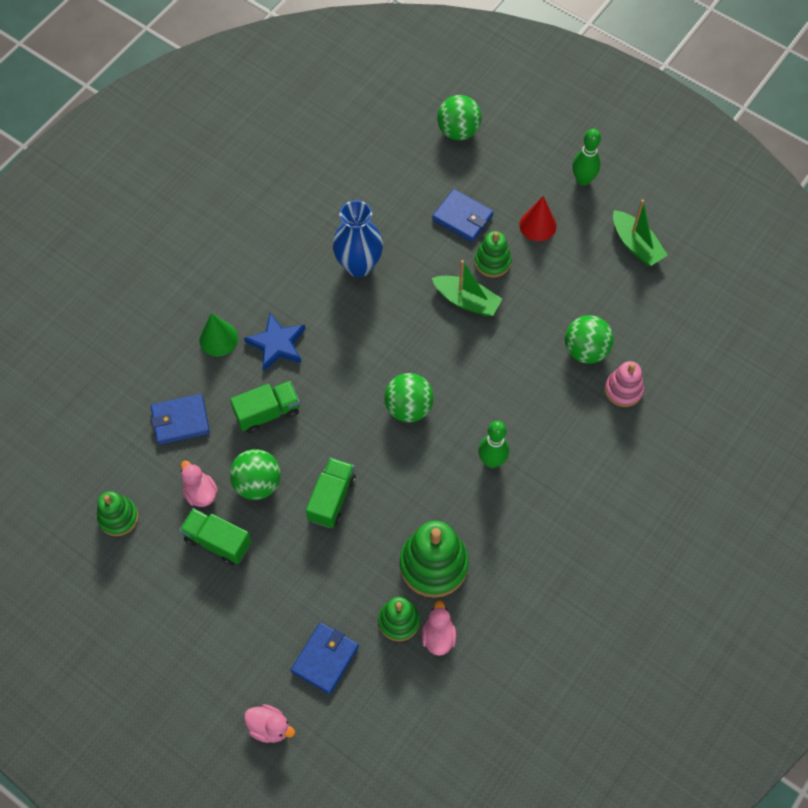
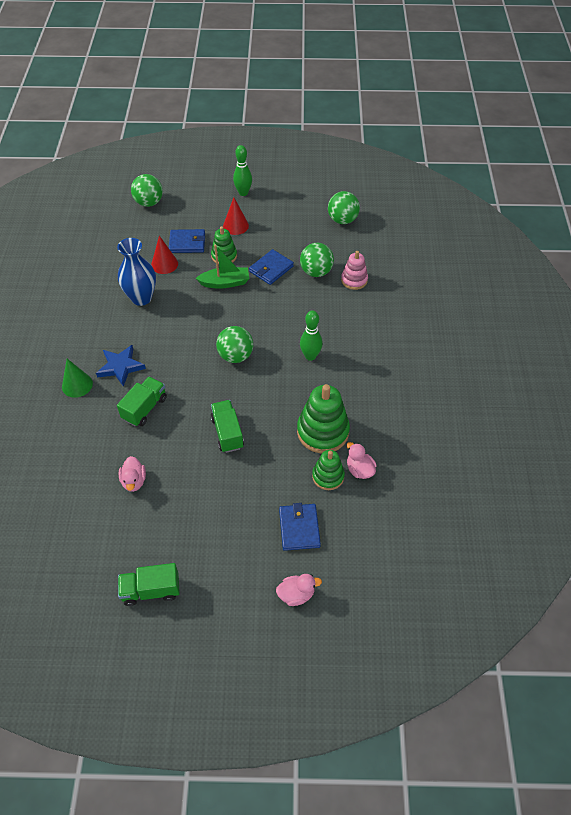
camera: 35 degrees left, 10 degrees down
(118, 517) = (84, 531): green stacking toy -> none
(180, 421) = (86, 446): blue wallet -> blue wallet (271, 269)
(200, 493) = (134, 481): pink duck -> pink duck turned 120 degrees counterclockwise
(217, 541) = (169, 503): green truck -> green truck (151, 590)
(257, 483) = (170, 452): green ball -> green ball (342, 220)
(416, 233) = (164, 264): none -> red cone
(636, 245) = (300, 209): green boat -> none

